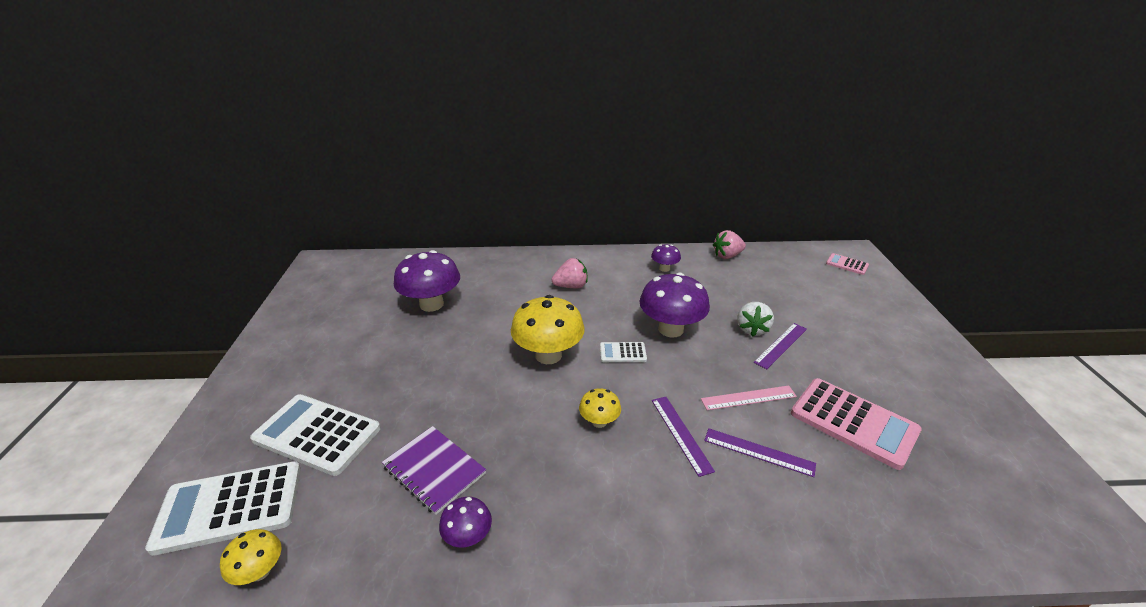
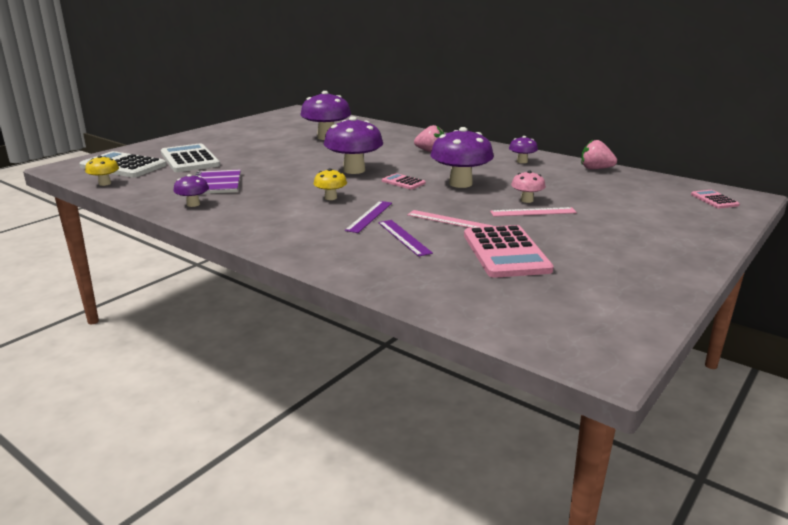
camera: 40 degrees right, 10 degrees down
(548, 355) = (354, 170): yellow mushroom -> purple mushroom
(623, 353) = (403, 182): white calculator -> pink calculator
(752, 329) = (526, 200): white strawberry -> pink mushroom
(781, 345) = (533, 212): purple ruler -> pink ruler

